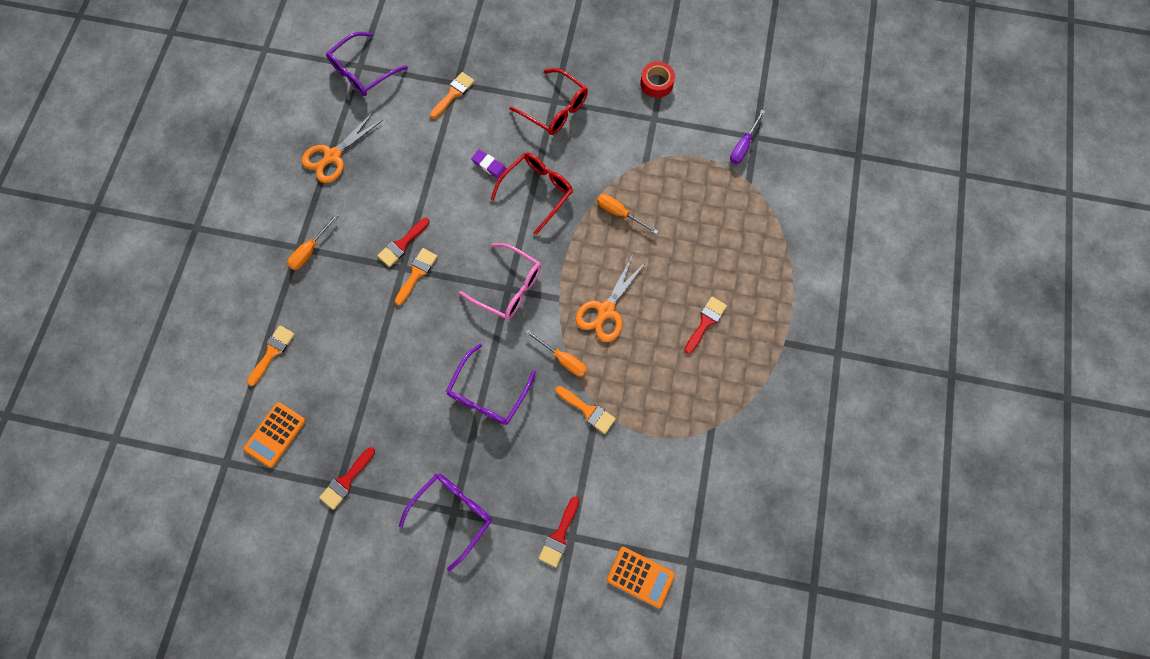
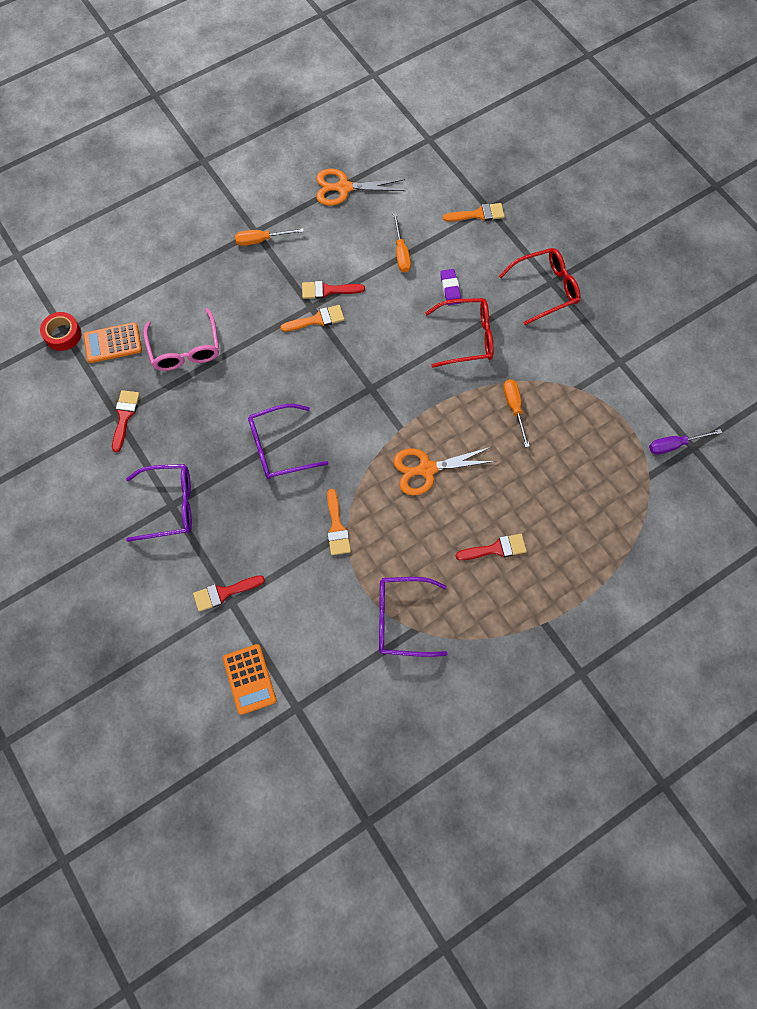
camera: 45 degrees right, 5 degrees down
(272, 352) = (166, 287): orange brush -> none
(346, 481) = (124, 416): red brush -> red brush turned 105 degrees clockwise
(363, 72) = (427, 145): purple glasses -> purple glasses (402, 619)
(508, 287) = (372, 387): pink glasses -> pink glasses (185, 349)
(555, 109) = (545, 289): red glasses -> red glasses turned 105 degrees counterclockwise
(563, 359) = (357, 474): orange screwdriver -> orange screwdriver (401, 253)
(656, 83) = (651, 336): red tape -> red tape (63, 335)

